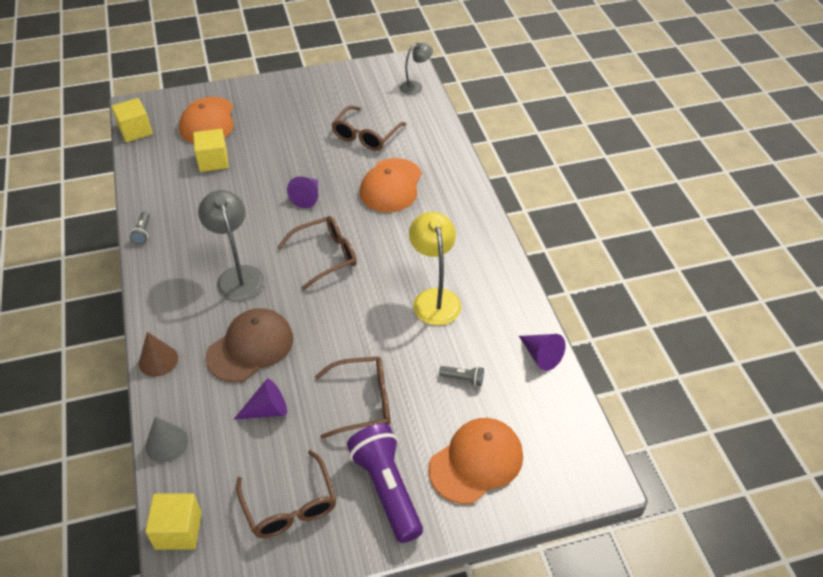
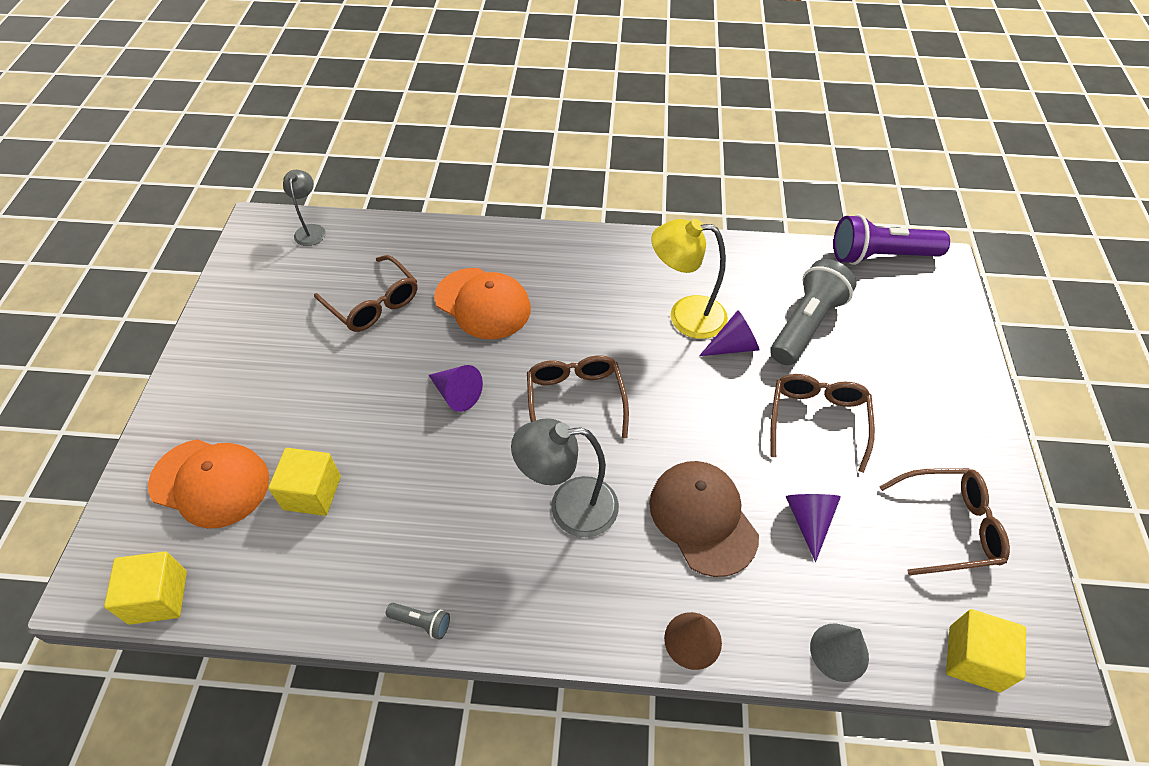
camera: 70 degrees left, 5 degrees up
(387, 489) = (936, 429): purple flashlight -> purple flashlight (880, 256)
(463, 379) = (806, 325): grey flashlight -> grey flashlight, size x2.36
(476, 462) = (912, 346): orange cap -> none
(541, 356) = (791, 257): purple cone -> purple cone (733, 346)

